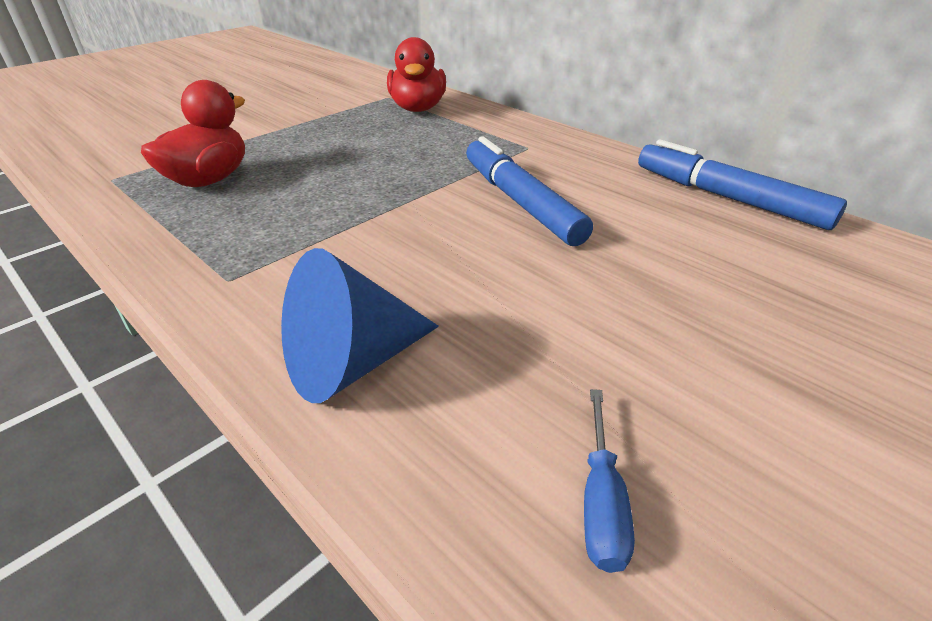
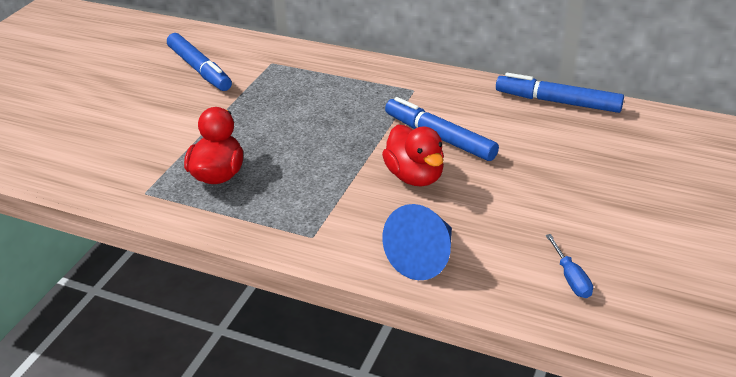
camera: 20 degrees left, 0 degrees up
(310, 89) = (199, 69): none -> blue marker
(418, 108) = (306, 70): red duck -> red duck (415, 176)

